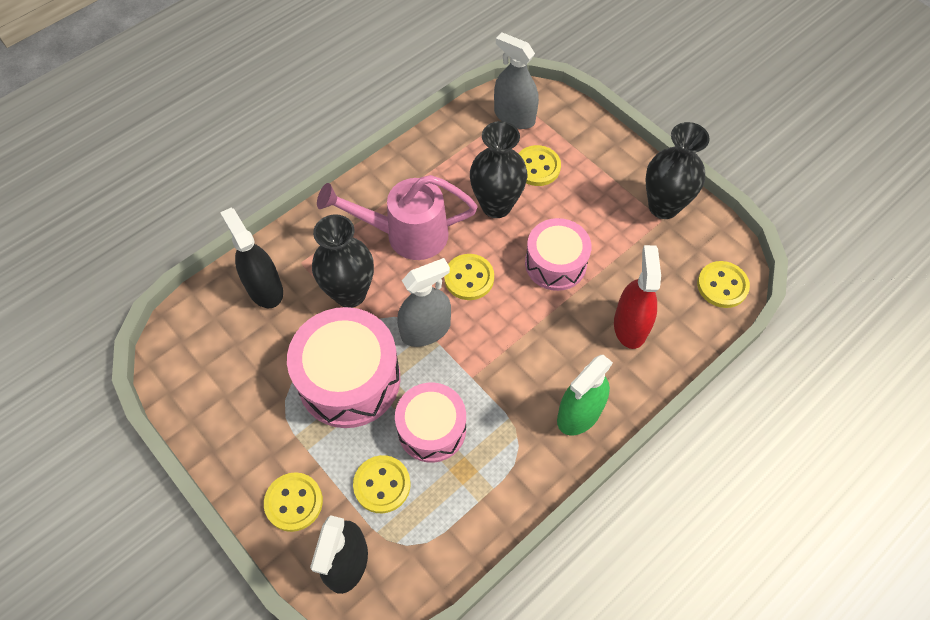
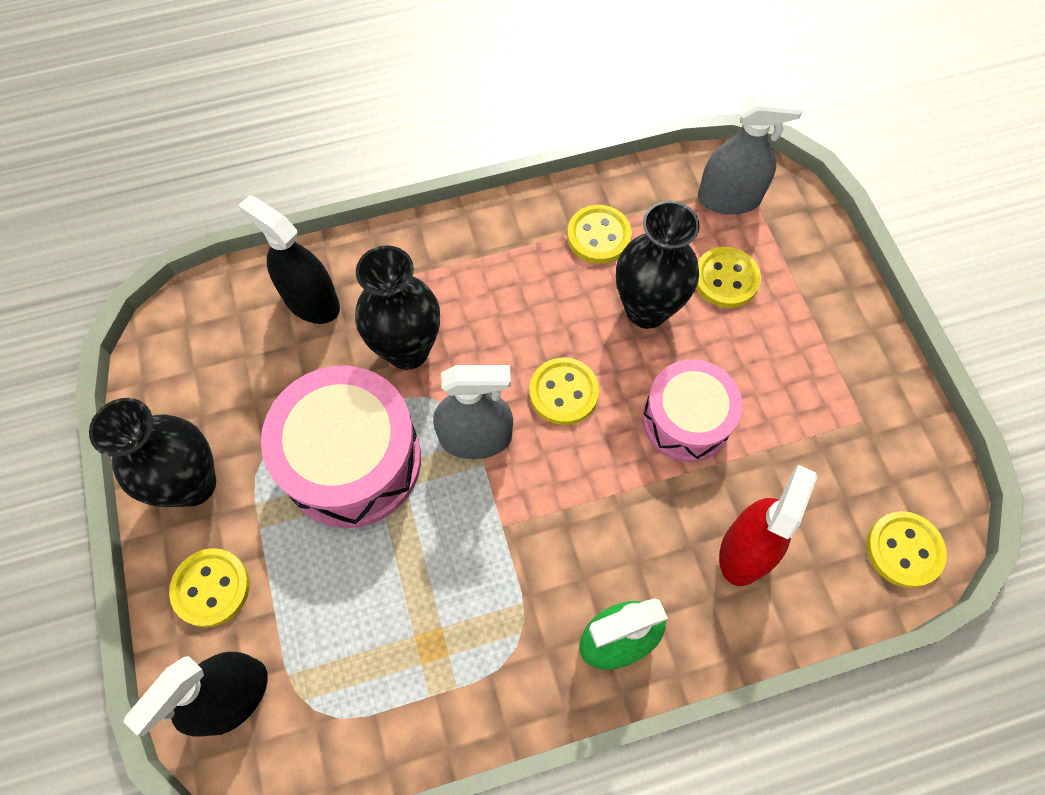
camera: 25 degrees right, 5 degrees up
(265, 289) = (311, 301): black spray bottle -> black spray bottle turned 45 degrees counterclockwise
(382, 485) = (324, 616): yellow button -> yellow button (598, 236)
(405, 234) = (512, 301): pink watering can -> none
(431, 429) = (419, 572): pink drum -> none
(514, 116) = (729, 199): grey spray bottle -> grey spray bottle turned 120 degrees clockwise
(663, 206) = (874, 402): black vase -> black vase (193, 484)

